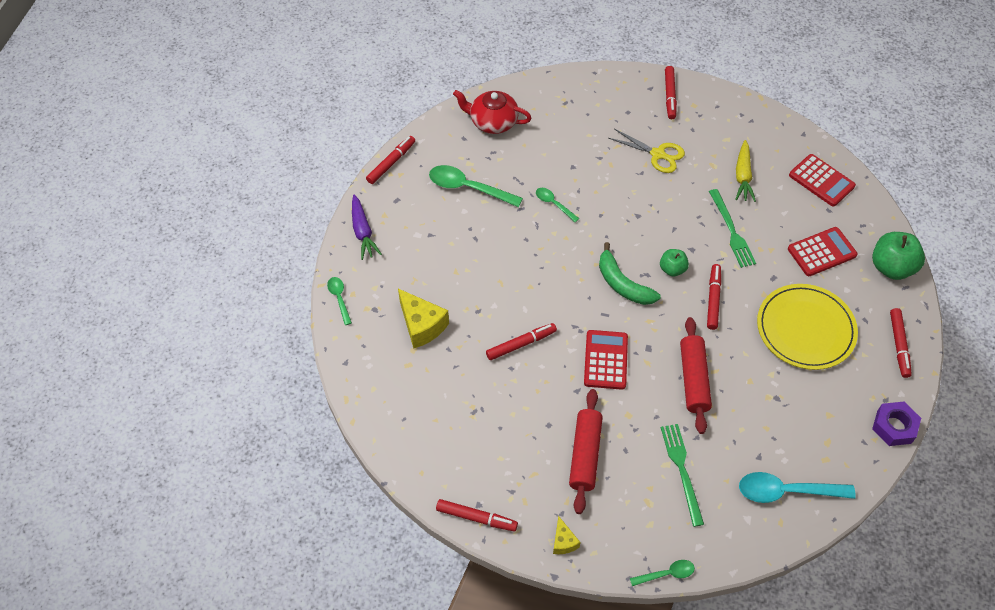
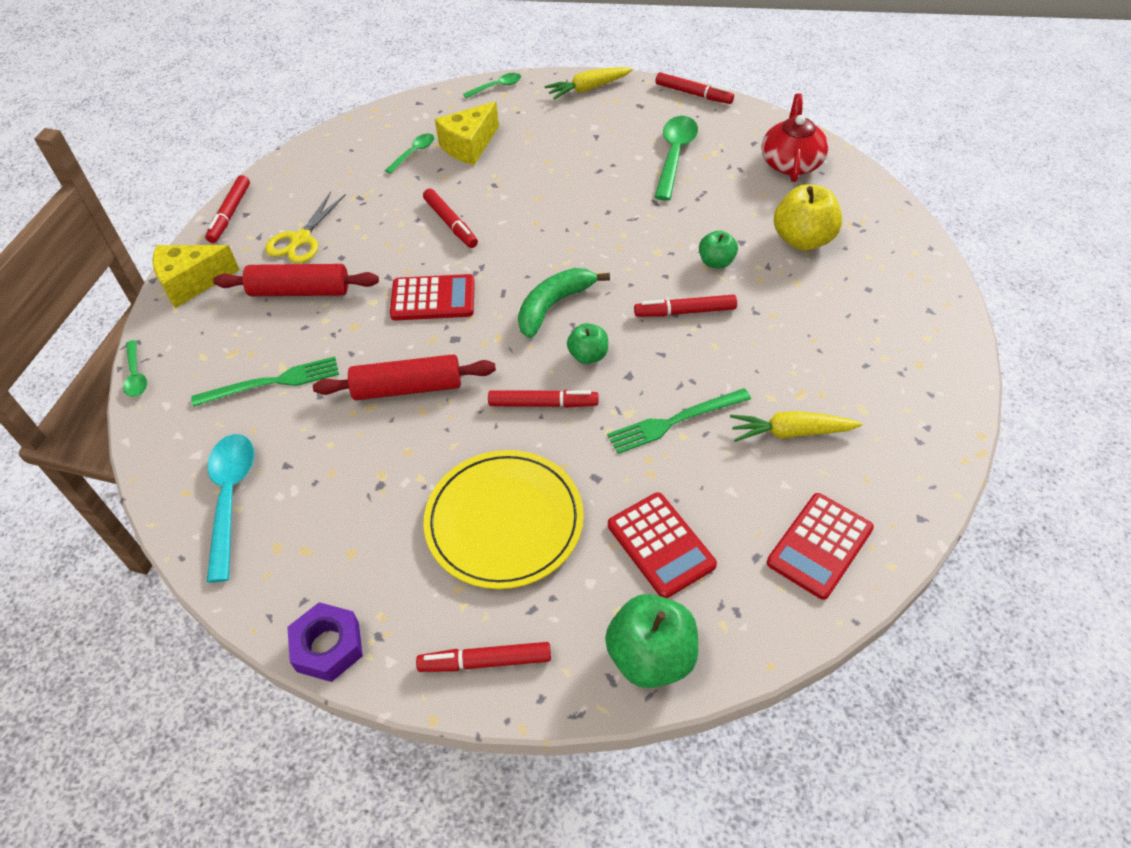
camera: 85 degrees right, 5 degrees down
(363, 231) = (588, 89): purple carrot -> yellow carrot
(554, 204) = (671, 230): green spoon -> green spoon (413, 153)
(563, 541) = (192, 283): yellow cheese -> yellow cheese, size x1.84
(576, 133) = (803, 239): none -> yellow apple
(591, 184) = (716, 262): none -> green apple
(658, 154) = (797, 327): yellow scissors -> yellow scissors (300, 240)
(670, 96) = (925, 334): red marker -> red marker (685, 312)

